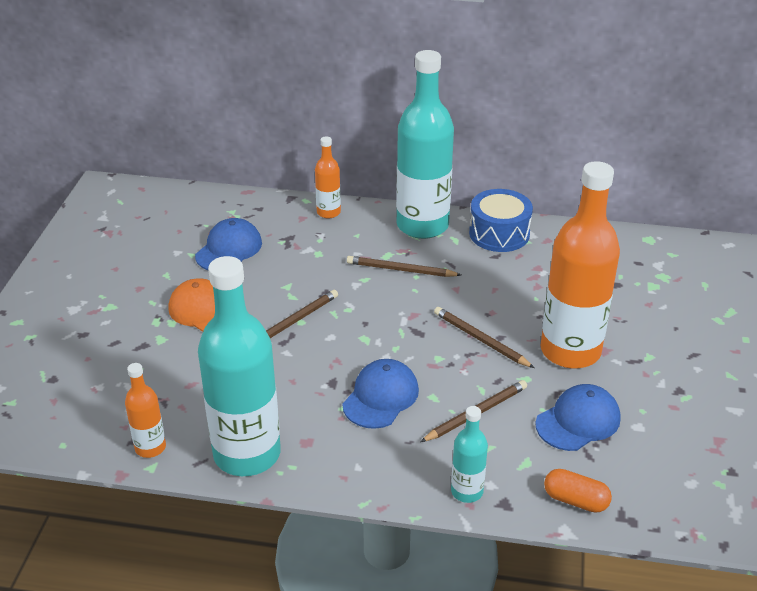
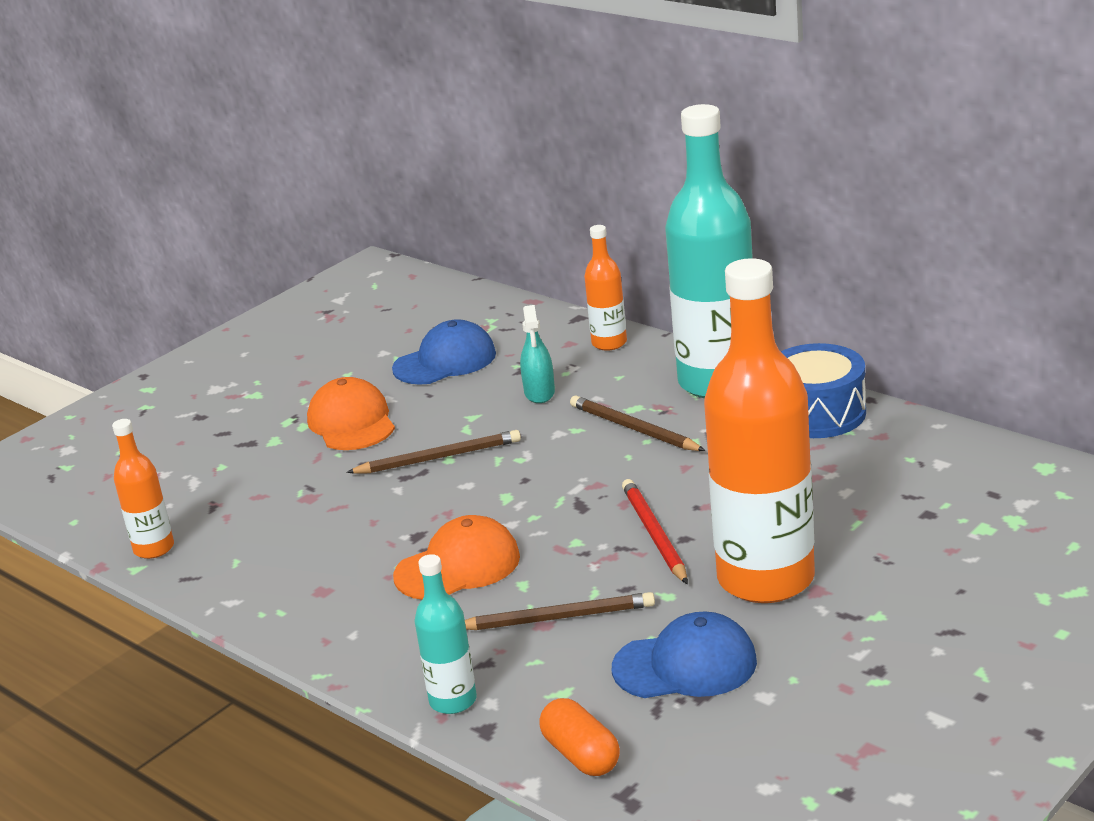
camera: 35 degrees right, 10 degrees down
(247, 454) = (245, 584): turquoise bottle -> none
(316, 258) = (539, 393): none -> turquoise spray bottle
(381, 397) = (458, 566): blue cap -> orange cap
(480, 340) = (654, 534): brown pencil -> red pencil

